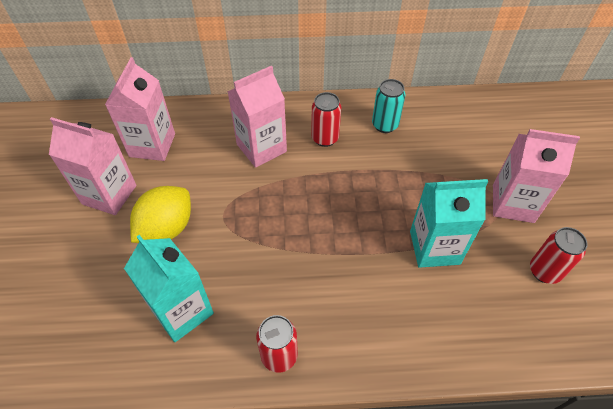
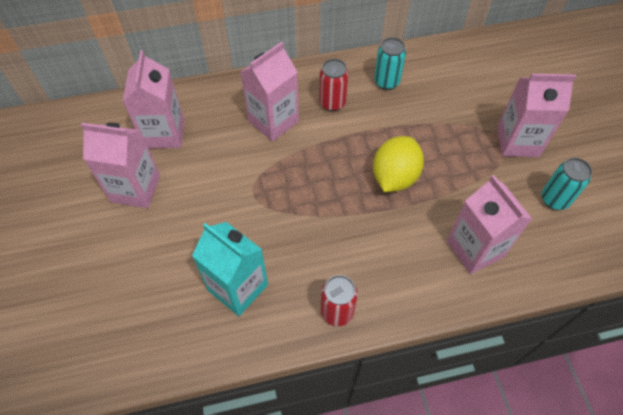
camera: 10 degrees left, 5 degrees up
(167, 228) = (202, 213): yellow lemon -> yellow lemon (394, 177)
(434, 247) = (455, 193): turquoise carton -> none
(445, 311) = (475, 249): none -> pink carton
(544, 271) = (554, 199): red can -> turquoise can

